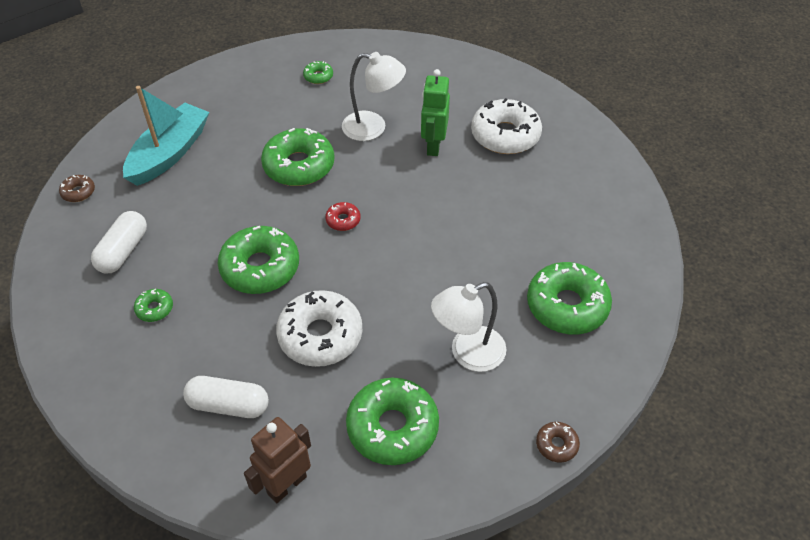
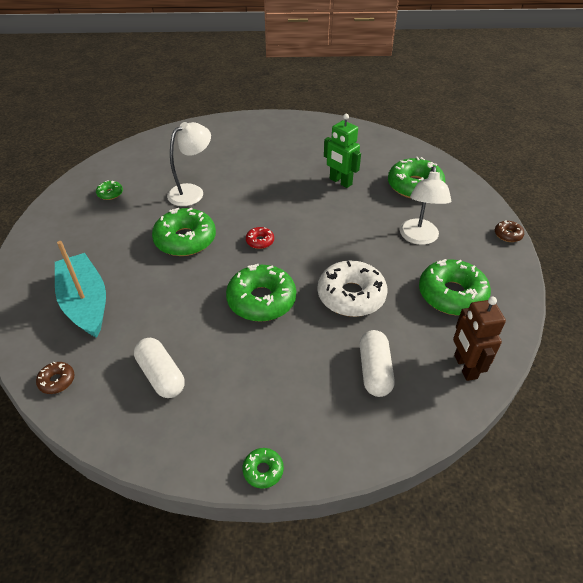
camera: 55 degrees left, 5 degrees down
(154, 309) = (244, 379): green donut -> green donut (263, 470)
(228, 405) = (374, 371): white capsule -> white capsule turned 45 degrees counterclockwise
(433, 145) = (239, 175): green robot -> green robot (340, 182)
(505, 135) = (263, 146): white donut -> none

